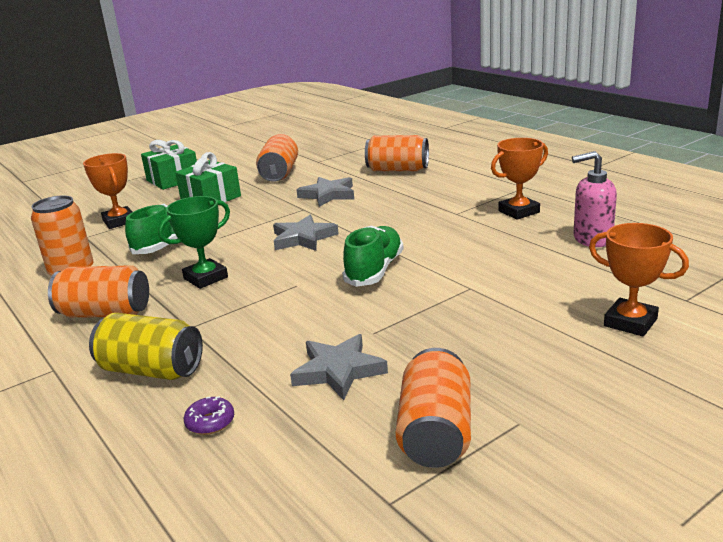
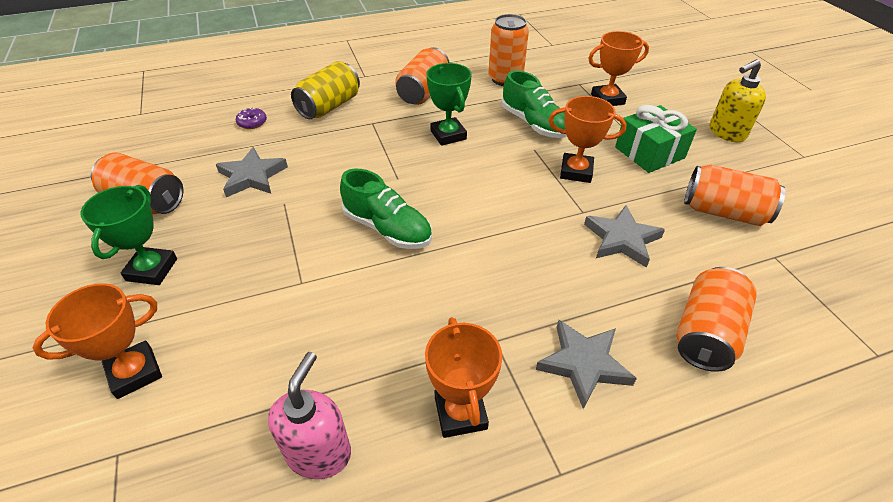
camera: 105 degrees right, 20 degrees up
(173, 180) = (726, 133): green gift -> yellow soap dispenser
(249, 217) = (576, 172): none -> orange trophy
(303, 238) = (497, 198): grey star -> grey star (584, 364)
(530, 369) = (152, 270): none -> green trophy

